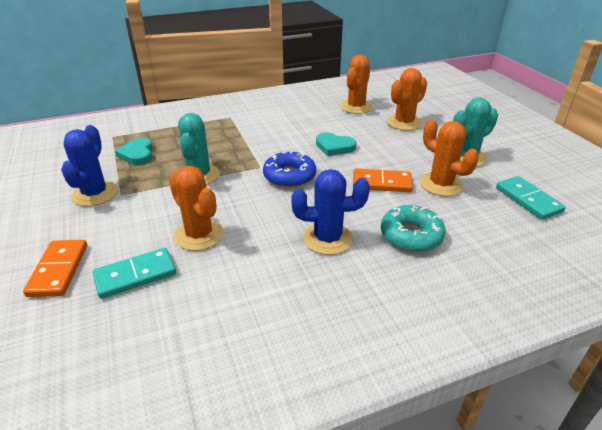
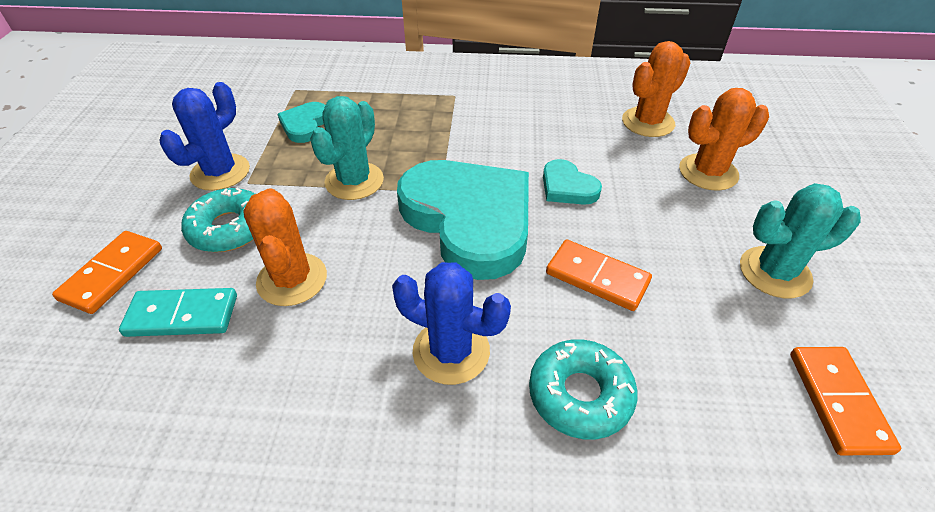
camera: 25 degrees right, 10 degrees up
(129, 221) = (229, 228): none -> turquoise donut
(289, 176) = (469, 220): blue donut -> turquoise heart
(441, 184) = (694, 313): orange cactus -> none
(528, 200) = (837, 401): turquoise domino -> orange domino

